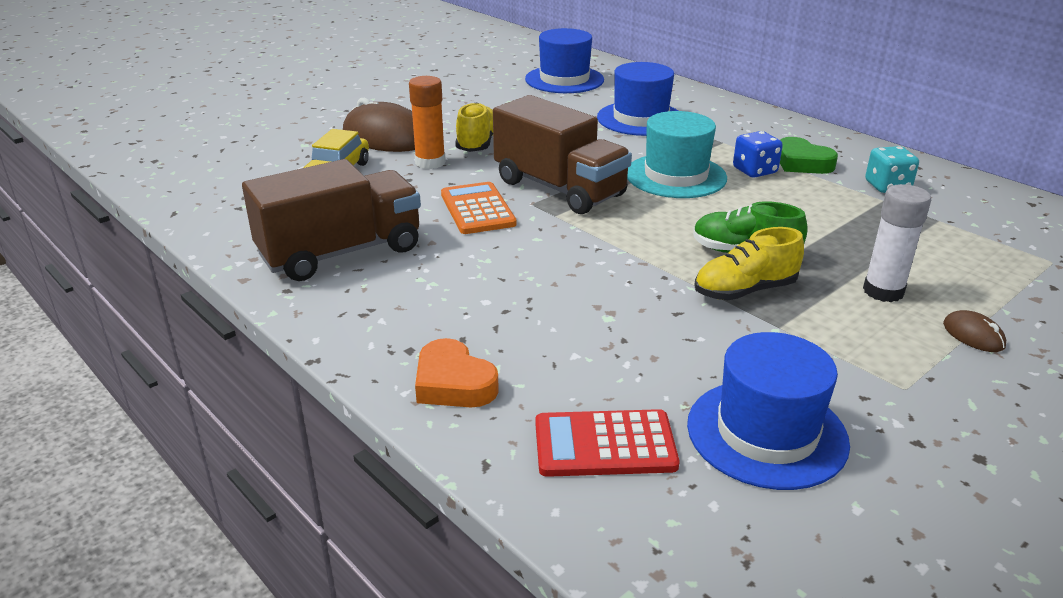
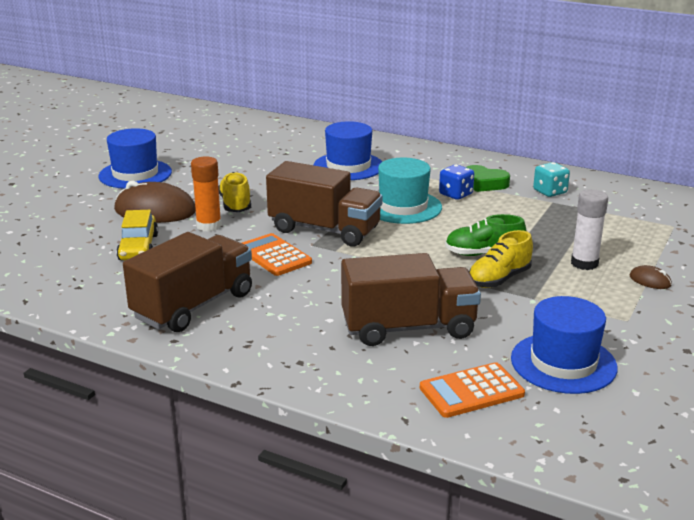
camera: 20 degrees left, 5 degrees down
(453, 383) = (347, 376): orange heart -> none
(564, 80) = (266, 142): blue hat -> blue hat (135, 174)
(578, 333) = (408, 328): none -> brown truck
(604, 445) = (471, 391): red calculator -> orange calculator

